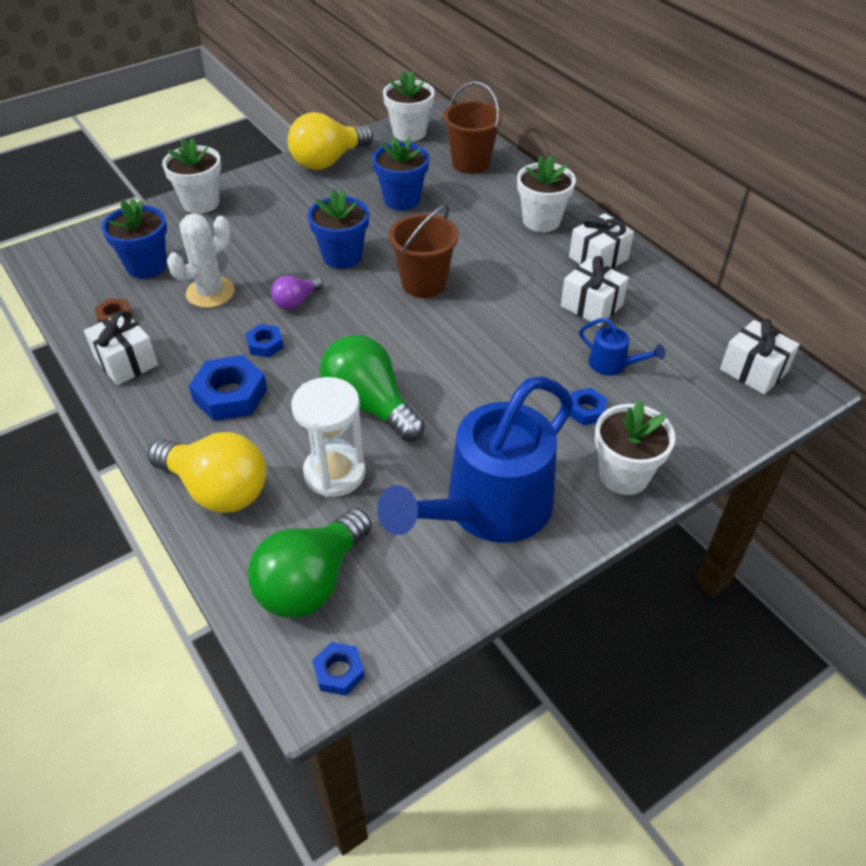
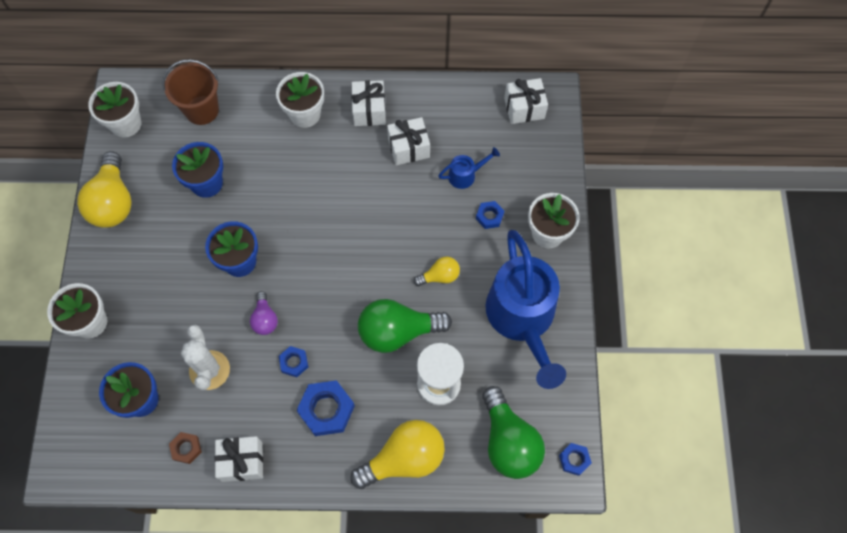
camera: 55 degrees left, 20 degrees up
(424, 283) = (310, 228): brown bucket -> none
(468, 406) = (440, 276): none -> yellow light bulb

